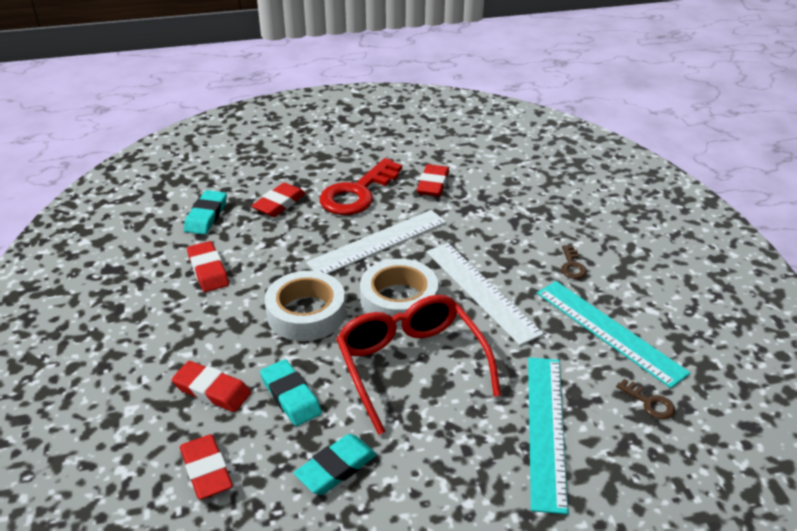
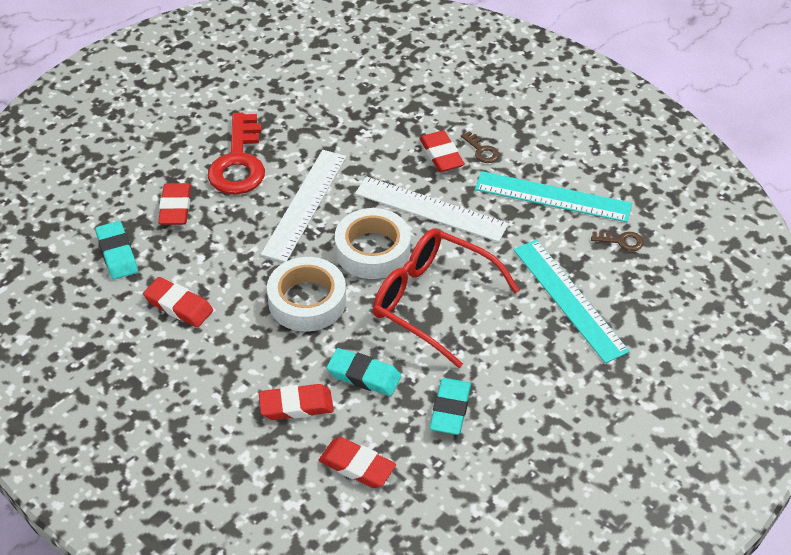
camera: 35 degrees left, 10 degrees up
(433, 184) = (299, 121): red eraser -> red eraser (441, 155)

